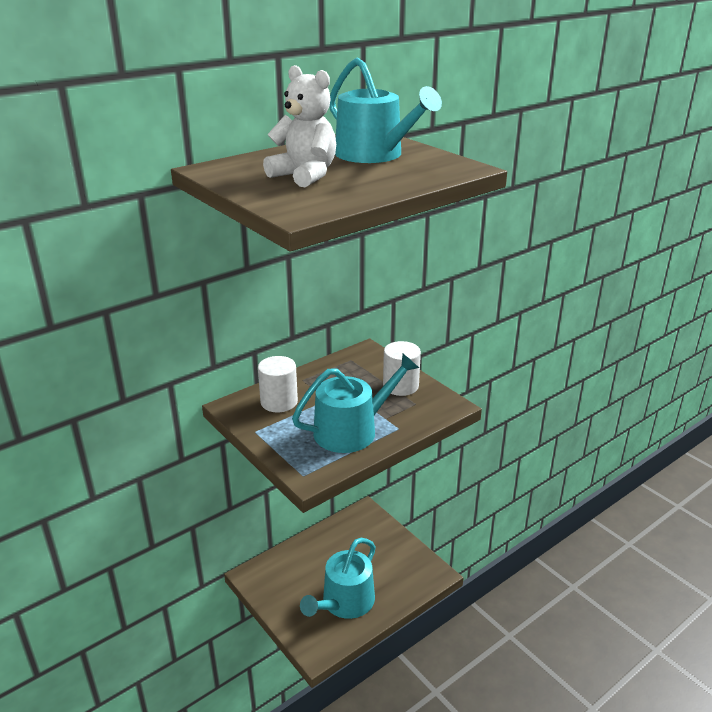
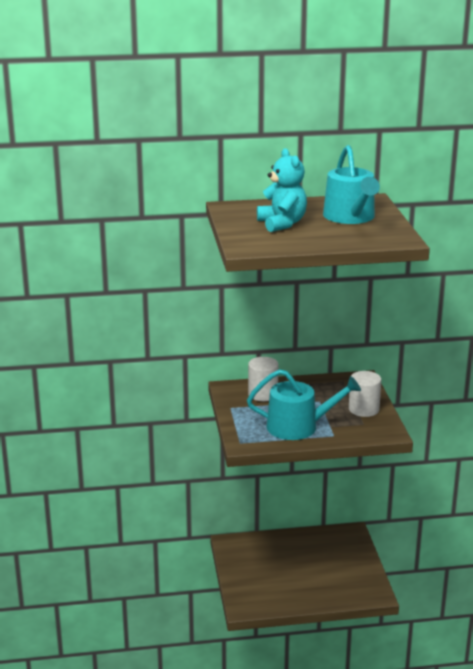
camera: 30 degrees right, 5 degrees down
(305, 176) = (282, 224): white teddy bear -> turquoise teddy bear
(344, 602) = (287, 586): turquoise watering can -> none

